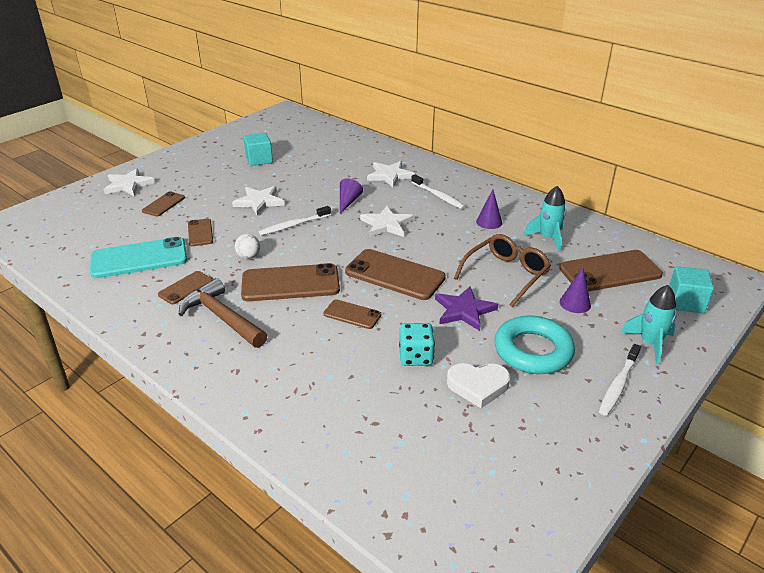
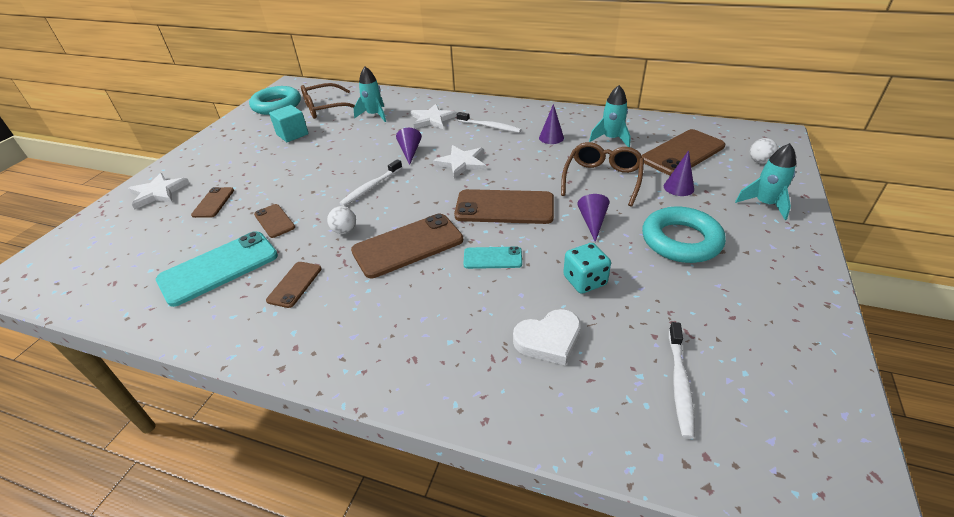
camera: 20 degrees left, 5 degrees up
(222, 317) = (358, 304): brown hammer -> none
(259, 202) = (319, 174): white star -> none
(262, 128) = (277, 105): none -> turquoise ring
(302, 141) = (326, 108): none -> brown glasses
(340, 158) = (374, 115): none -> turquoise rocket
(352, 314) = (492, 258): brown phone -> turquoise phone
(464, 310) = (592, 222): purple star -> purple cone
(478, 386) = (662, 290): white heart -> white heart (548, 340)
(618, 384) = (773, 248): white toothbrush -> white toothbrush (679, 383)
(685, 302) = (759, 161): turquoise cube -> white ball

